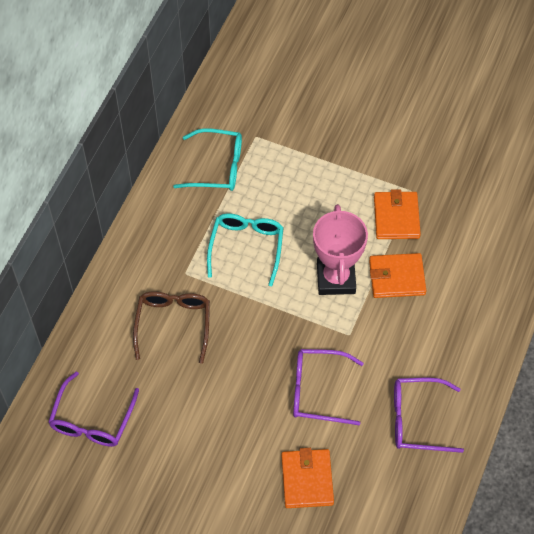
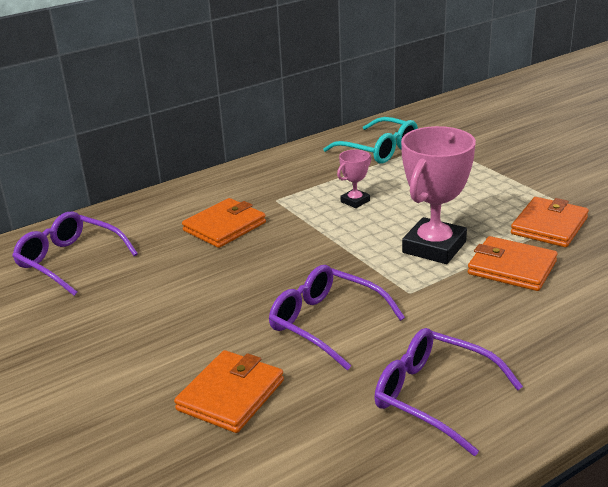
camera: 35 degrees right, 30 degrees down
(92, 419) = (70, 261): purple glasses -> purple glasses turned 75 degrees clockwise
(173, 325) = (224, 227): brown glasses -> orange wallet
(246, 248) = (355, 201): turquoise glasses -> pink trophy

